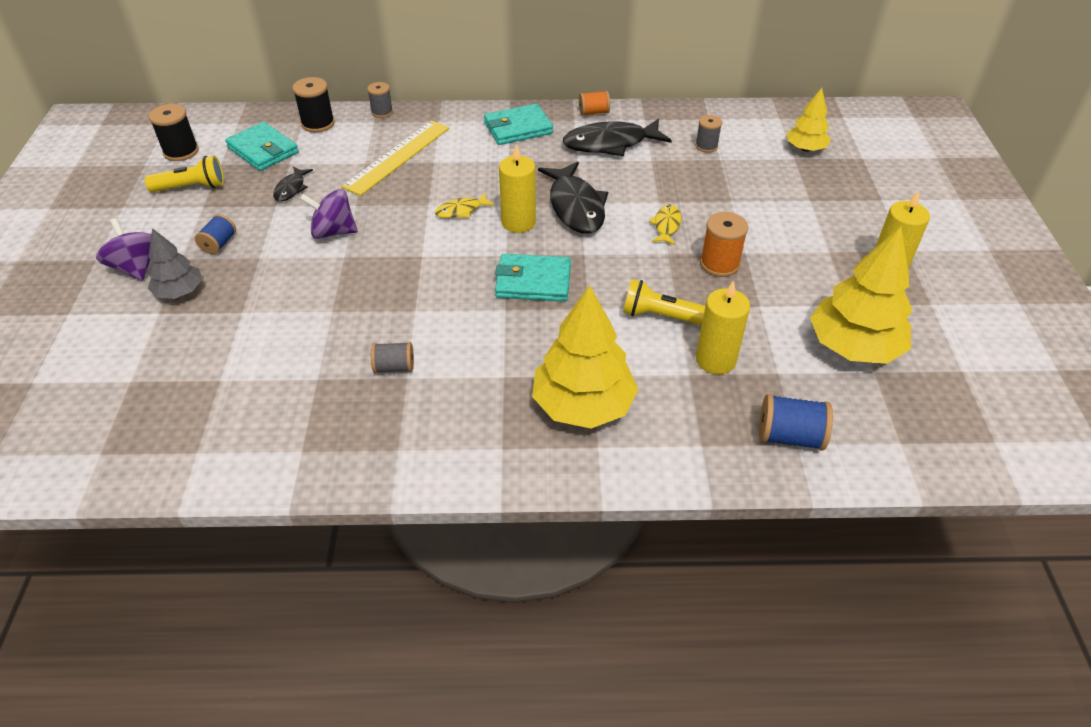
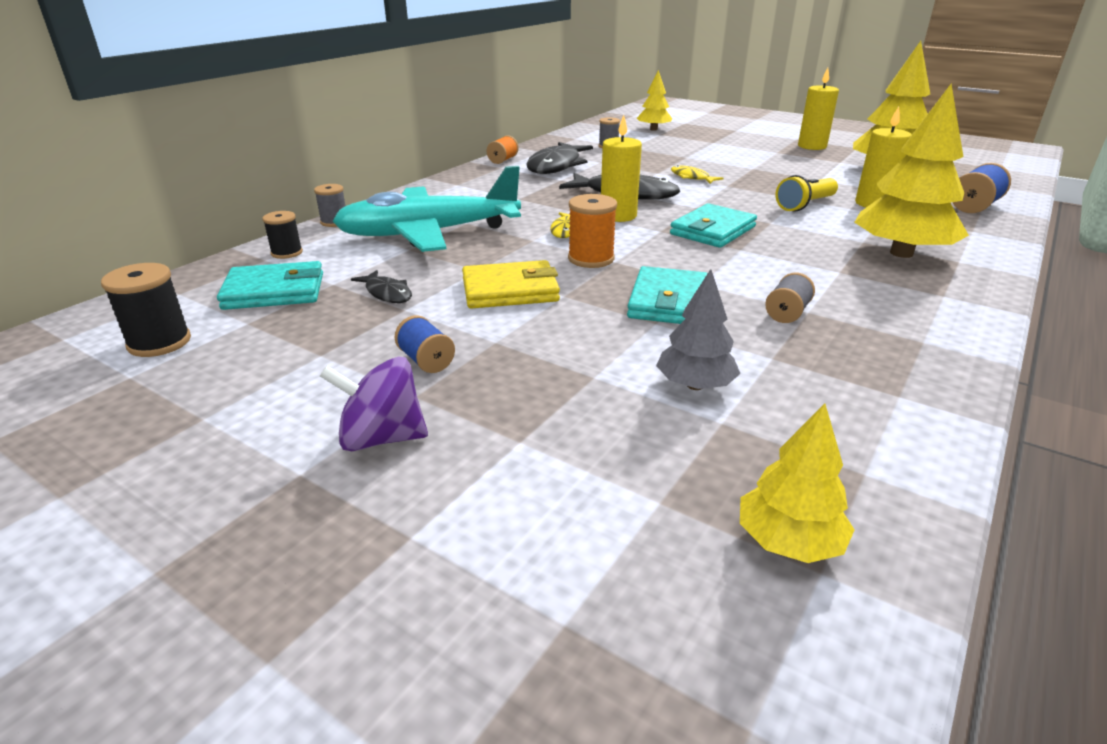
camera: 55 degrees left, 15 degrees down
(118, 436) = (788, 542): none -> yellow tree
(179, 292) = (493, 412): grey tree -> grey tree (695, 385)
(192, 187) = (262, 353): yellow flashlight -> none
(318, 123) = (287, 253): black spool -> black spool, size x0.67
(333, 232) = (510, 290): purple spinning top -> yellow wallet
(397, 156) = (428, 233): yellow ruler -> turquoise plane
(518, 128) = (475, 184): turquoise wallet -> turquoise wallet (668, 302)
(719, 264) = (759, 176): orange spool -> orange spool (591, 259)

